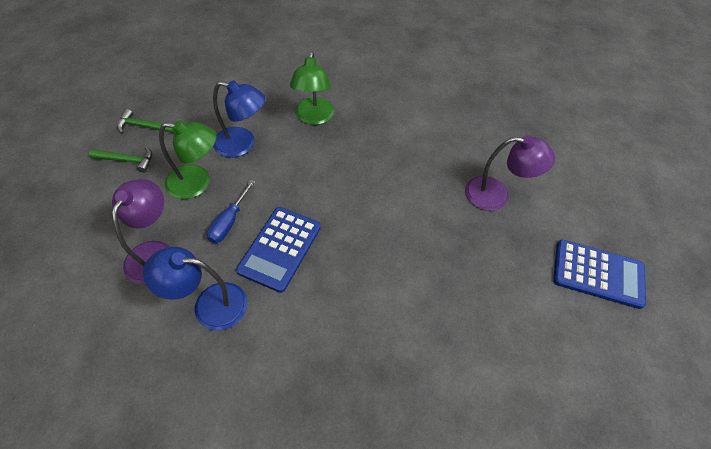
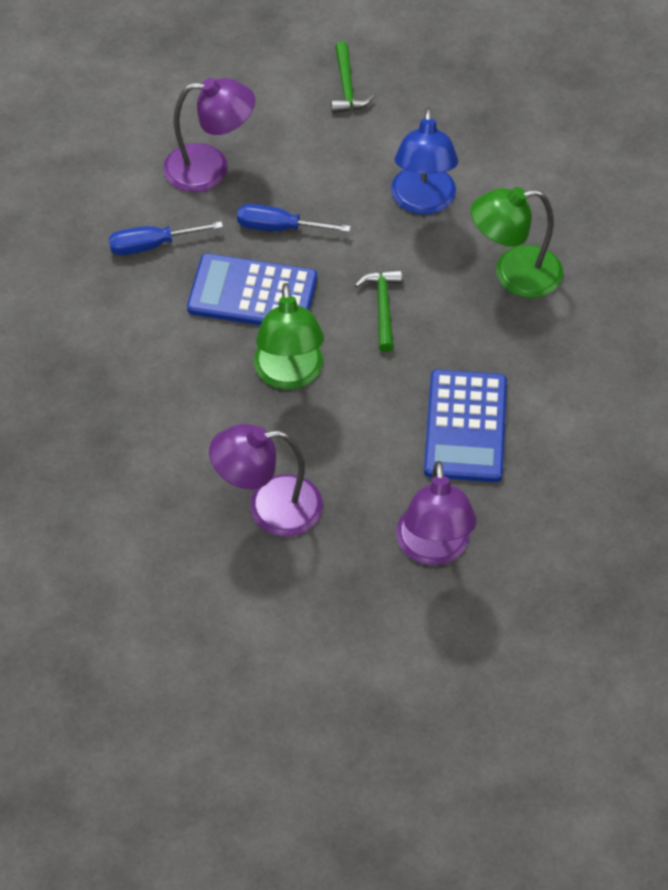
camera: 80 degrees right, 0 degrees up
(144, 126) = (415, 80): green hammer -> green hammer (382, 307)
(197, 183) = (333, 174): green lamp -> green lamp (289, 375)
(209, 305) = (152, 245): blue lamp -> blue screwdriver
(458, 273) = (269, 507): none -> purple lamp
(598, 274) = (319, 697): blue calculator -> blue calculator (465, 427)

